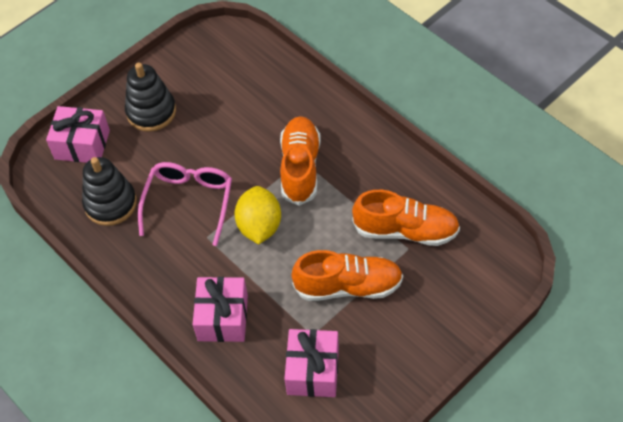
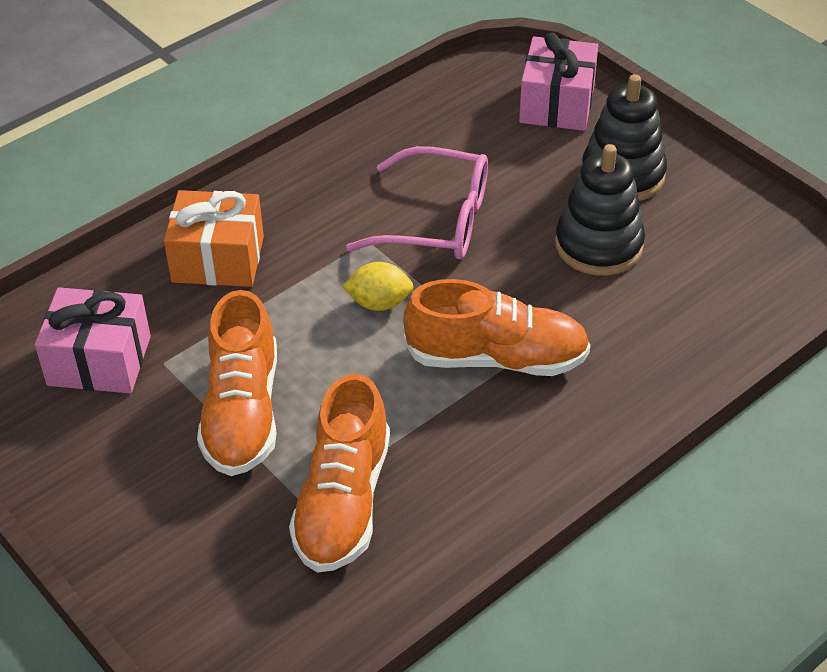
camera: 90 degrees right, 10 degrees down
(110, 204) = (443, 137): black stacking toy -> black stacking toy (598, 245)
(223, 318) = (218, 259): pink gift -> orange gift
(259, 226) = (379, 303): yellow lemon -> yellow lemon, size x0.63

